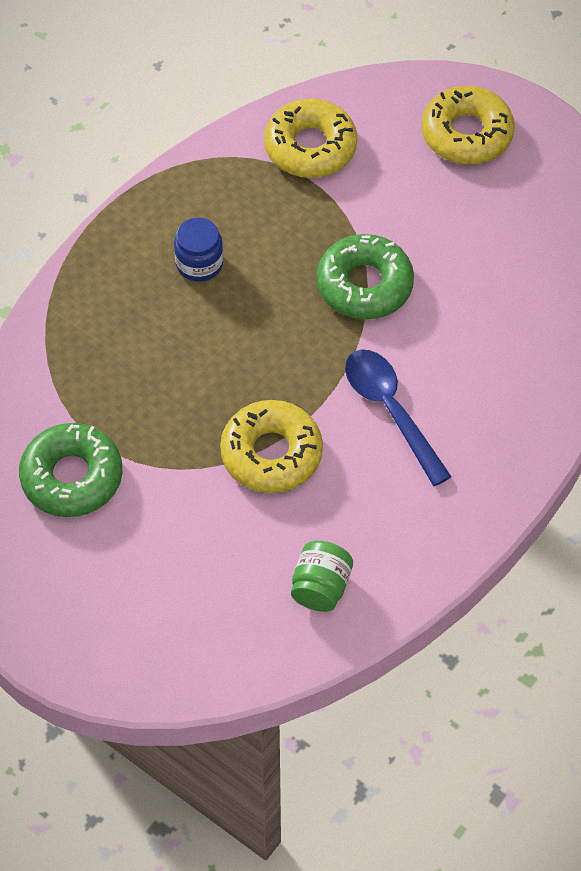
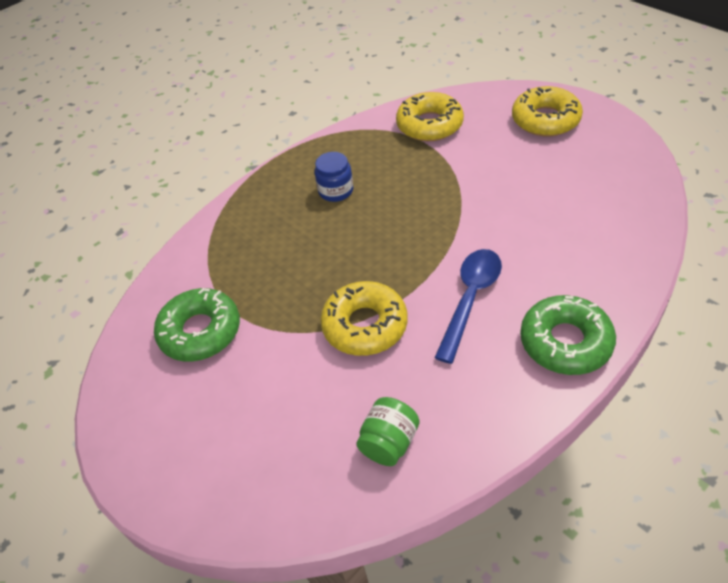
camera: 15 degrees right, 10 degrees down
(364, 285) = (458, 209): green donut -> green donut (565, 342)
(391, 411) = (470, 299): blue spoon -> blue spoon turned 45 degrees clockwise

